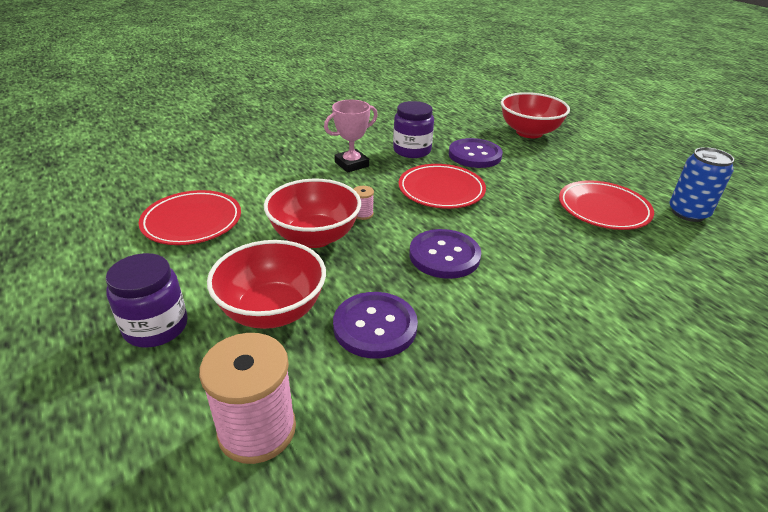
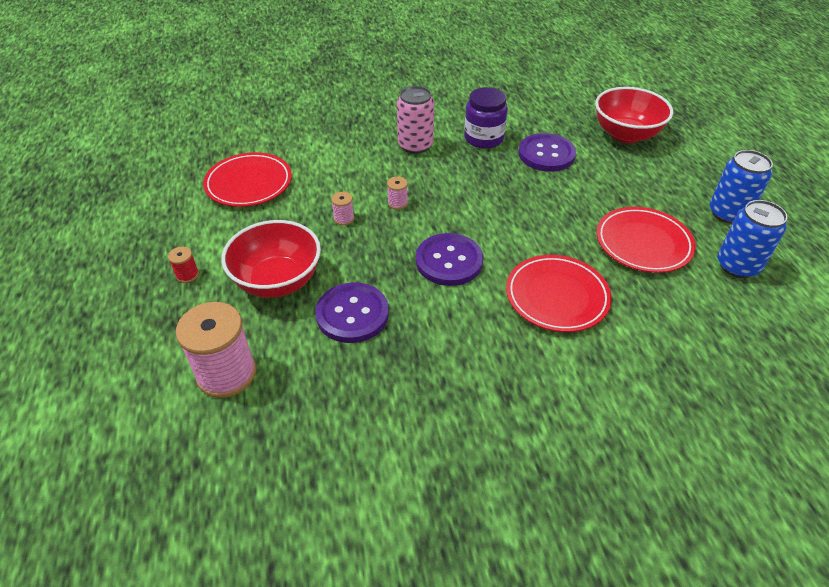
camera: 20 degrees right, 10 degrees up
(156, 327) = (187, 275): purple jar -> red spool
(315, 237) = (344, 218): red bowl -> pink spool
(351, 164) = (415, 145): pink trophy -> pink can
(441, 190) = (486, 190): red plate -> red plate (557, 296)
(649, 176) = (728, 213): none -> blue can

